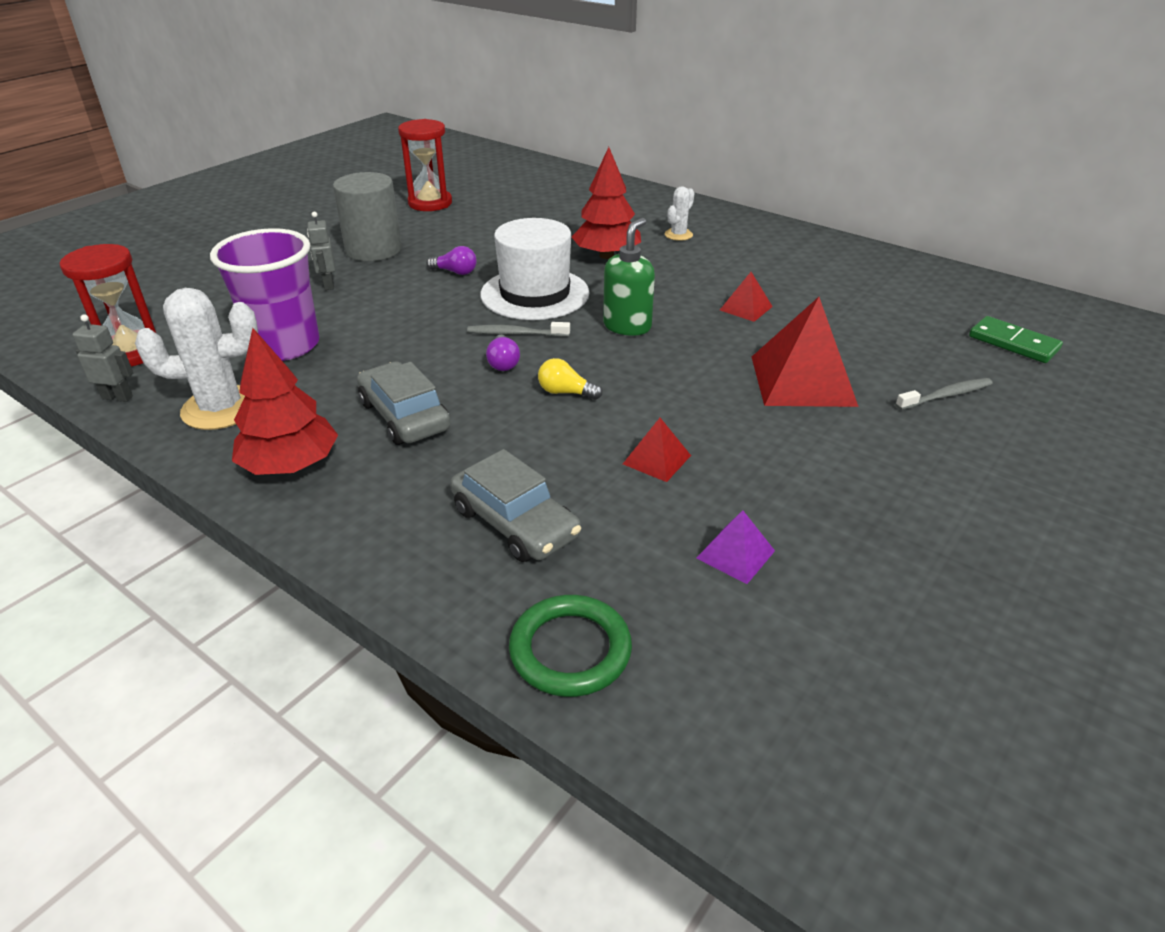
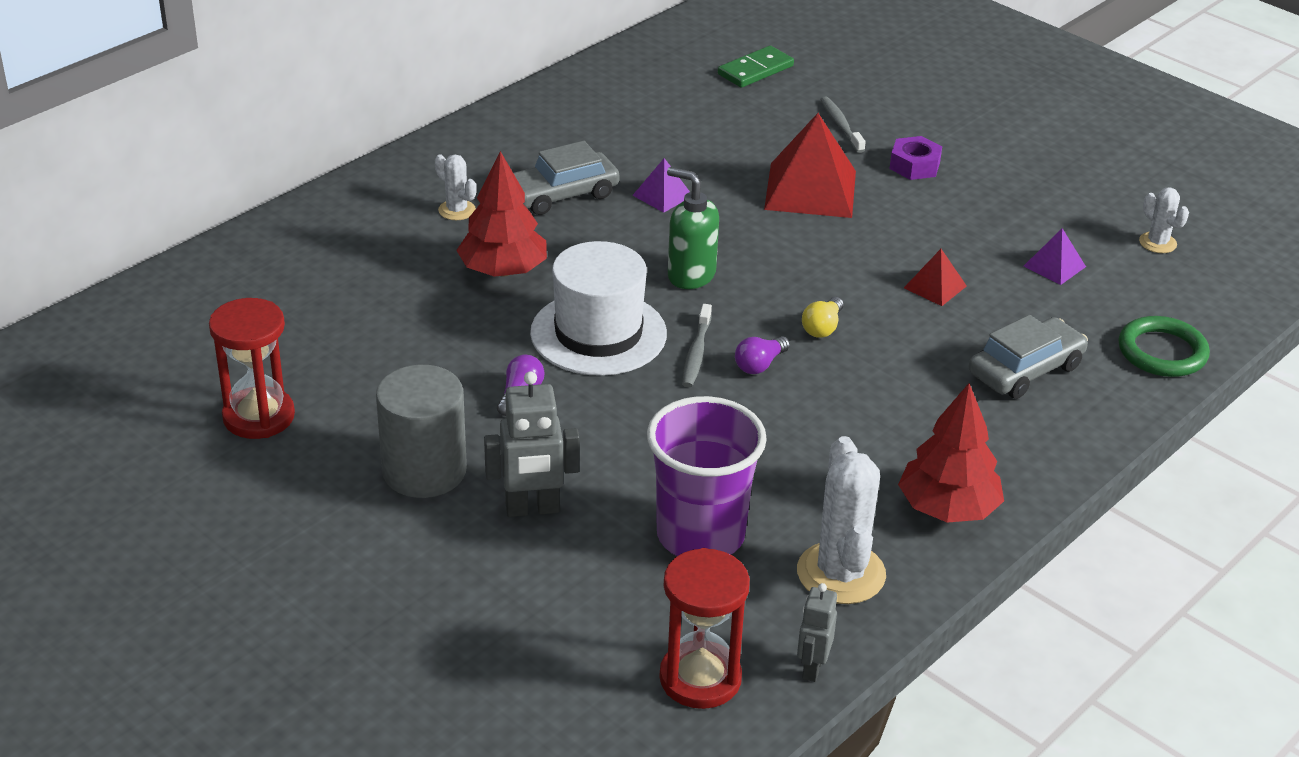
camera: 85 degrees left, 0 degrees up
(328, 285) = (532, 509): grey robot -> grey robot, size x1.61
(405, 416) = (861, 434): grey car -> grey car (561, 194)
(503, 363) = (760, 365): purple light bulb -> purple light bulb turned 135 degrees clockwise
(746, 308) = (662, 195): red pyramid -> purple pyramid
(842, 666) = (1157, 243): none -> white cactus
(897, 446) = (914, 166): none -> purple nut

